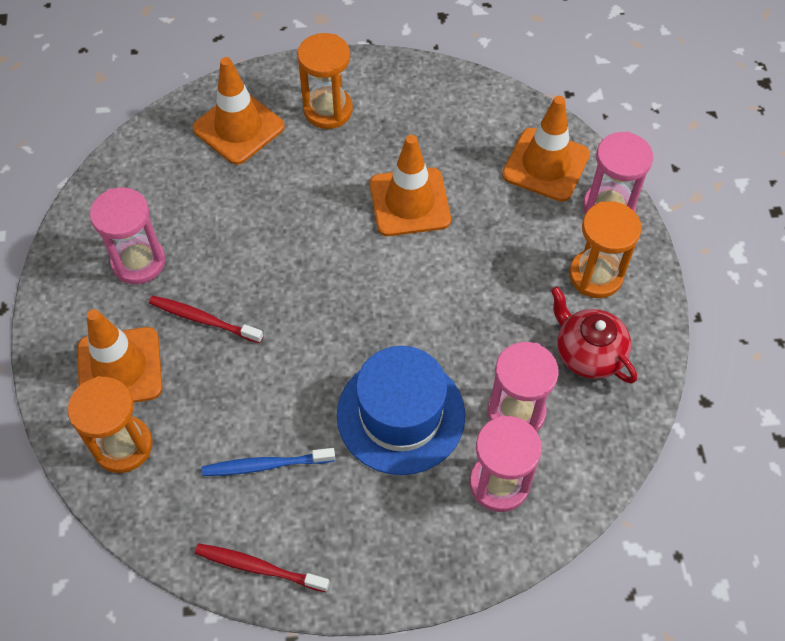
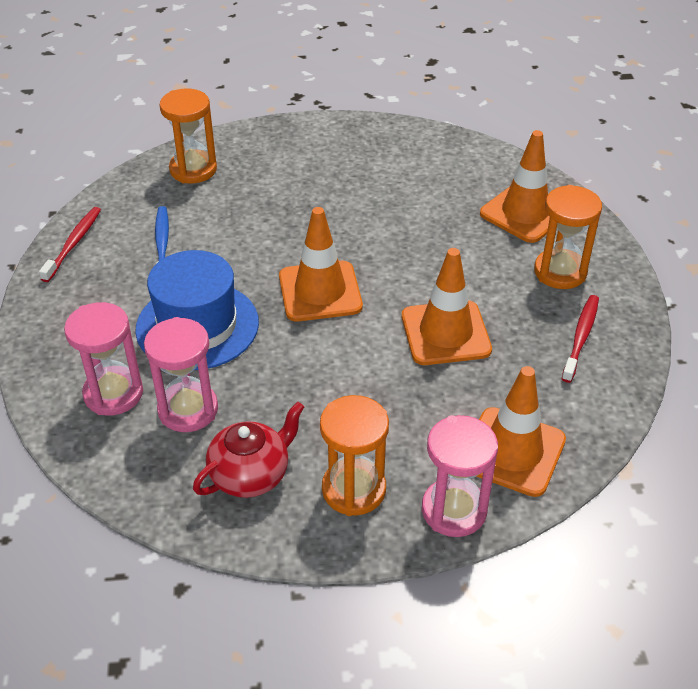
camera: 90 degrees right, 15 degrees down
(120, 368) = (263, 163): orange traffic cone -> orange traffic cone (320, 291)
(138, 262) = (366, 165): pink hourglass -> none
(203, 319) = (307, 203): red toothbrush -> red toothbrush (581, 337)

